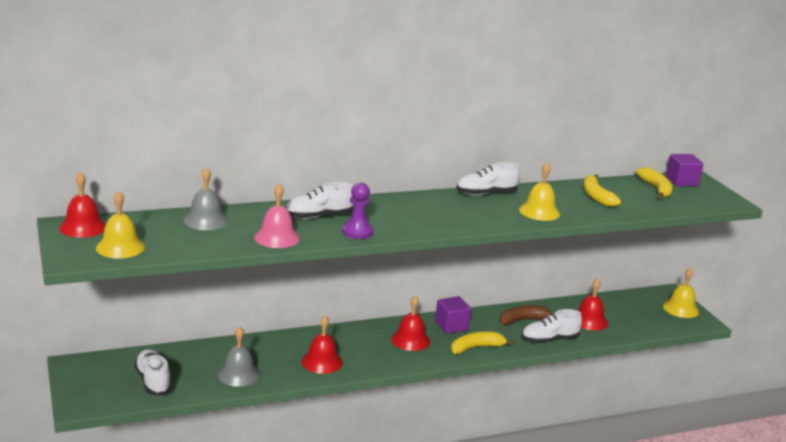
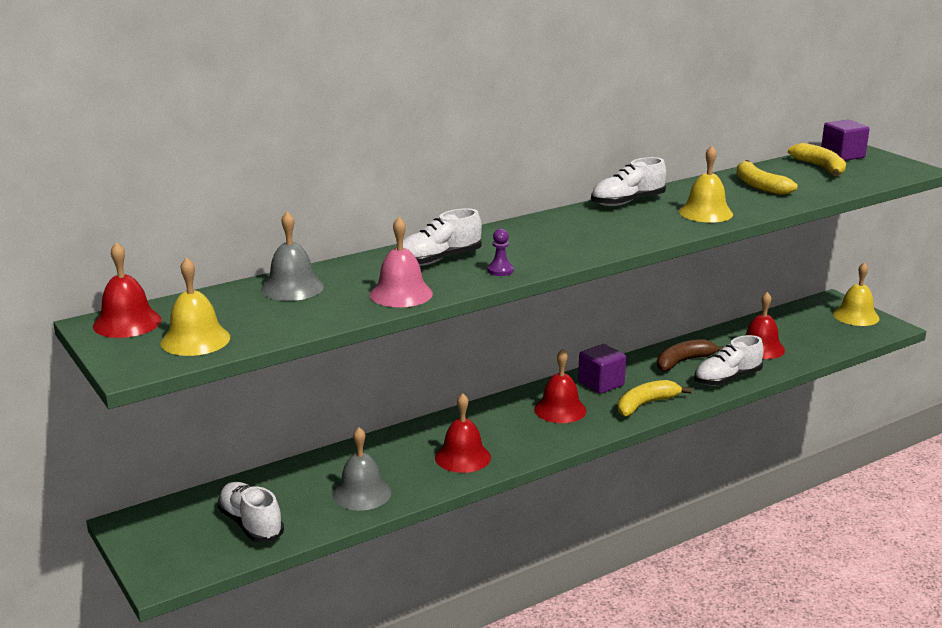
camera: 10 degrees left, 0 degrees up
(357, 232) = (500, 270): purple pawn -> purple pawn, size x0.61

